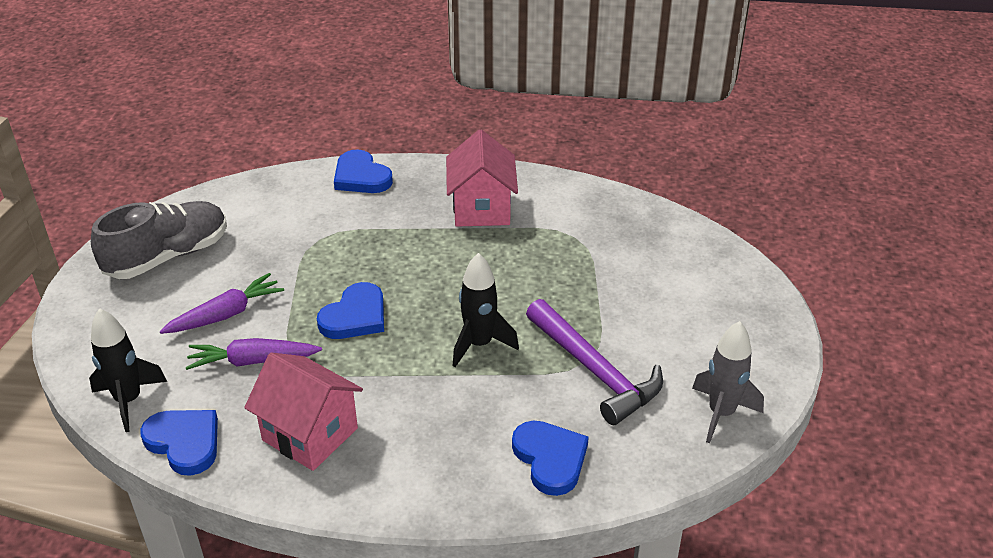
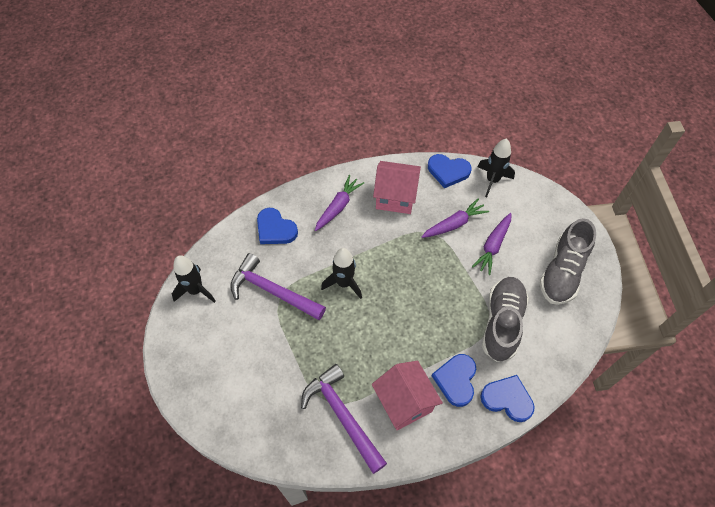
camera: 155 degrees right, 20 degrees up
(300, 235) = (502, 323): none -> grey shoe
(355, 316) = (423, 274): blue heart -> blue heart (456, 380)
(418, 456) = (338, 206): none -> purple carrot
(563, 220) = (342, 416): none -> purple hammer
(721, 413) = (196, 290): grey rocket -> black rocket

